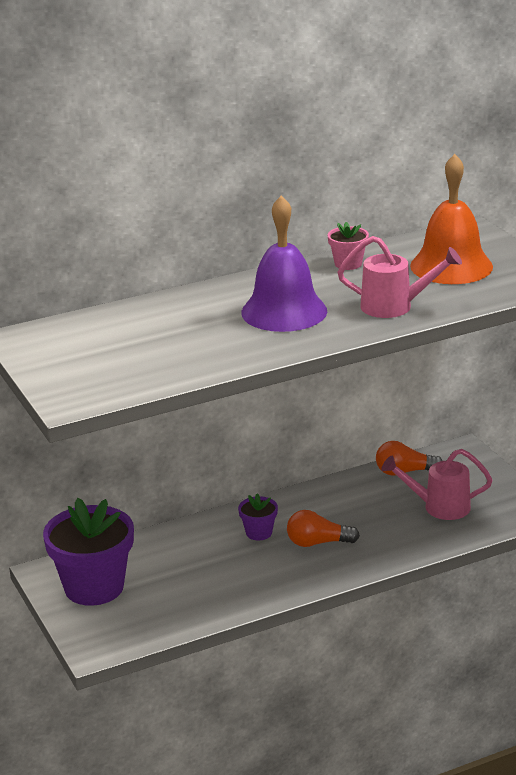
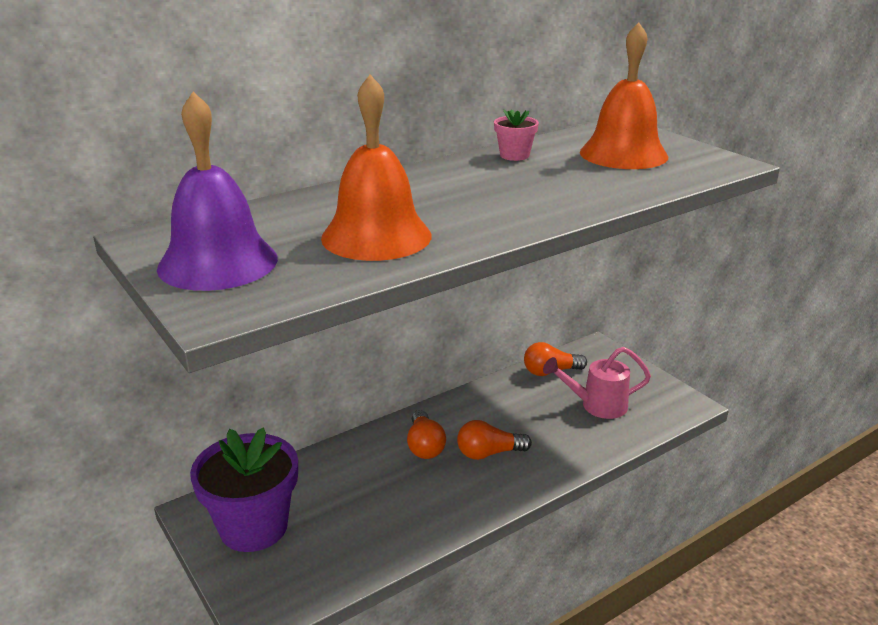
camera: 10 degrees left, 0 degrees up
(199, 344) = (376, 236): none -> orange bell
(259, 533) = (424, 446): purple flower pot -> orange light bulb
(284, 311) = (465, 200): purple bell -> purple bell (218, 263)
(394, 306) = (587, 191): pink watering can -> none

